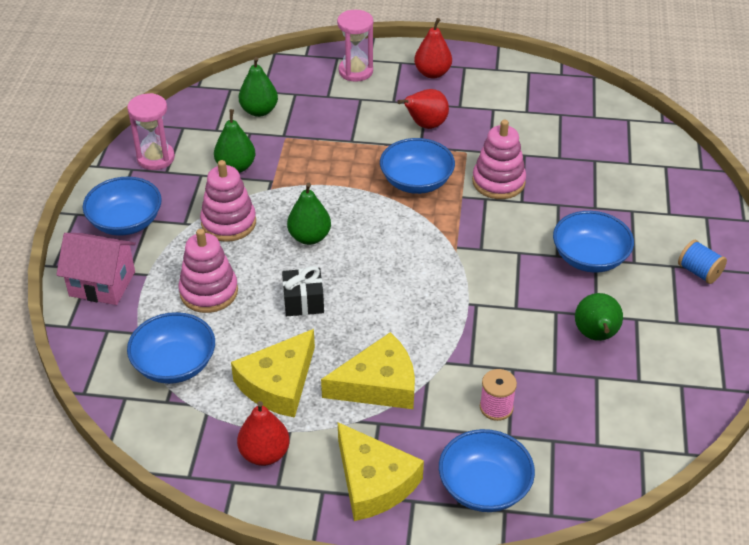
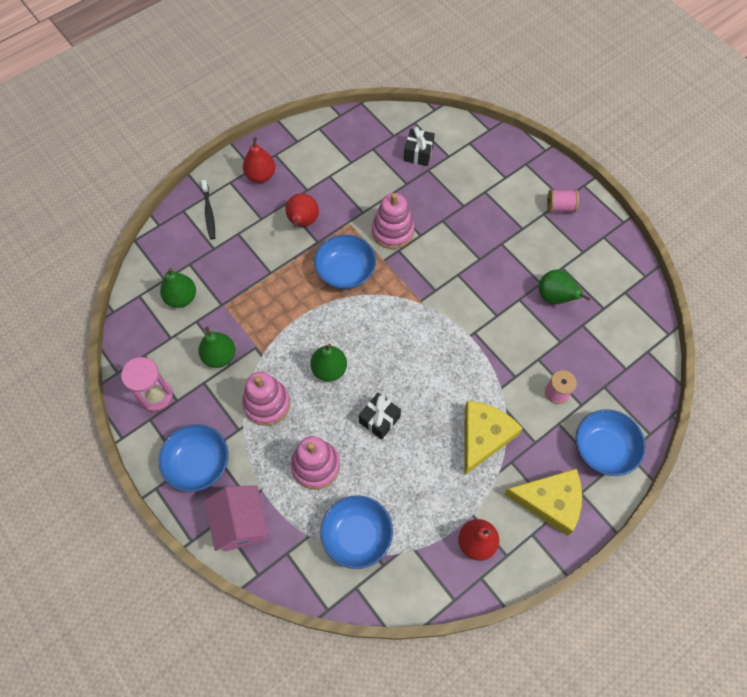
camera: 45 degrees left, 20 degrees up
(102, 284) = (241, 523): pink house -> pink house turned 75 degrees counterclockwise
(278, 383) = (430, 489): yellow cheese -> none
(355, 71) = (209, 213): pink hourglass -> black toothbrush
(589, 258) = (497, 245): blue bowl -> none
(601, 143) = (418, 153): none -> black gift
(699, 272) = (560, 207): blue spool -> pink spool

